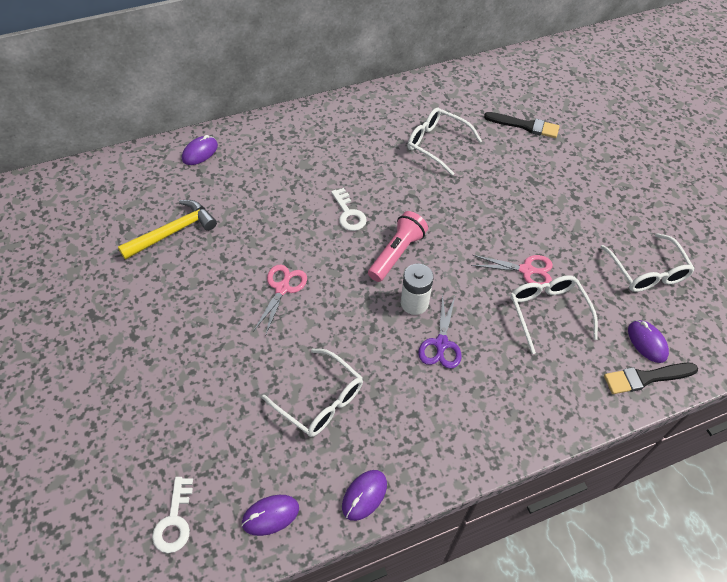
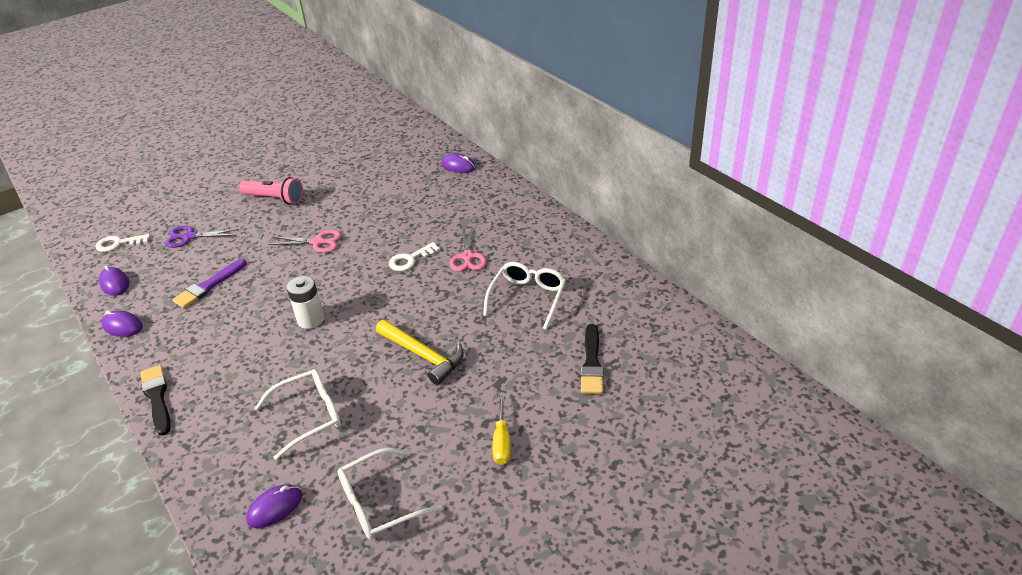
camera: 80 degrees right, 15 degrees down
(173, 231) = (367, 177): yellow hammer -> yellow hammer (423, 355)
(320, 400) = (208, 286): white glasses -> purple brush
(397, 253) = (368, 298): pink flashlight -> pink flashlight (275, 199)
(441, 343) = (266, 344): purple scissors -> purple scissors (189, 237)
(526, 270) = (363, 392): pink scissors -> pink scissors (468, 257)
(596, 191) = (502, 442): none -> yellow screwdriver
(646, 378) = (227, 509): black brush -> black brush (157, 397)

